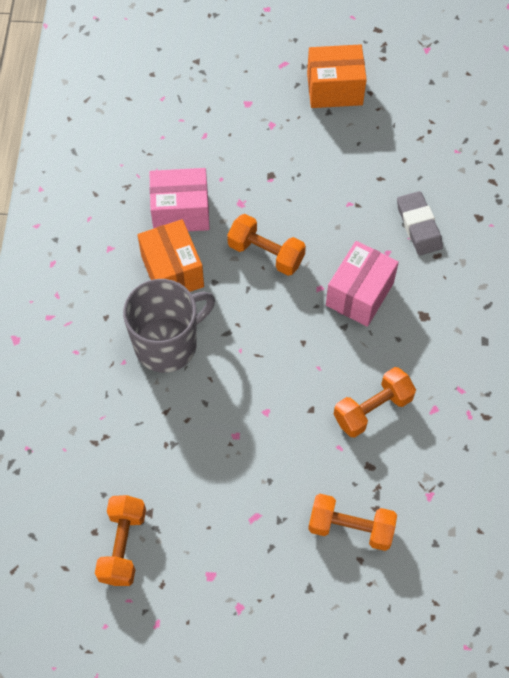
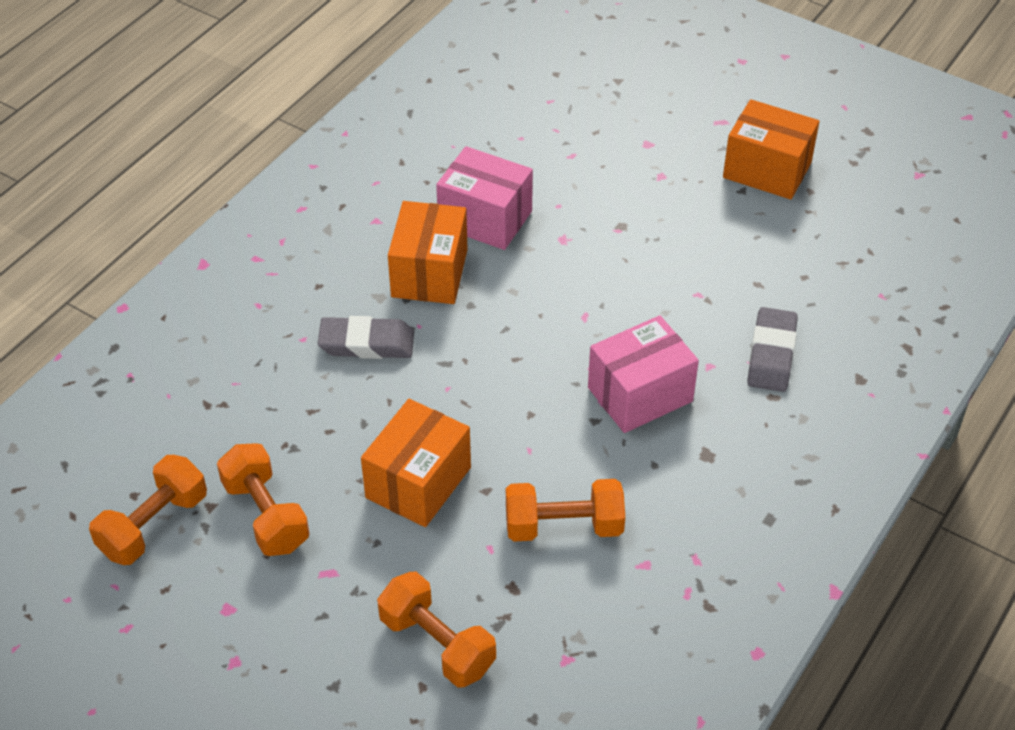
camera: 30 degrees right, 15 degrees down
(167, 344) = (366, 343): grey mug -> grey eraser
(266, 253) = (554, 302): orange dumbbell -> orange dumbbell (266, 515)
(267, 426) = (418, 482): none -> orange box

